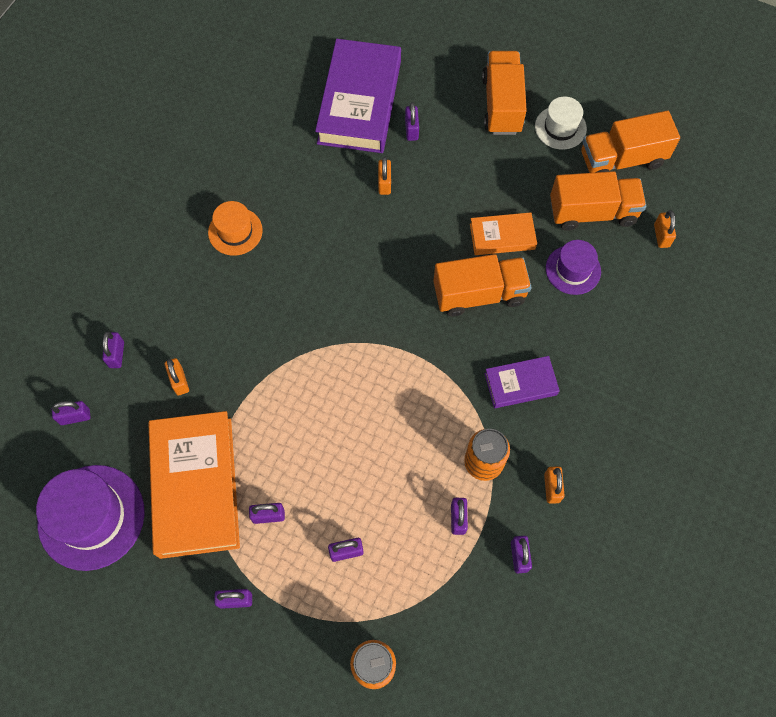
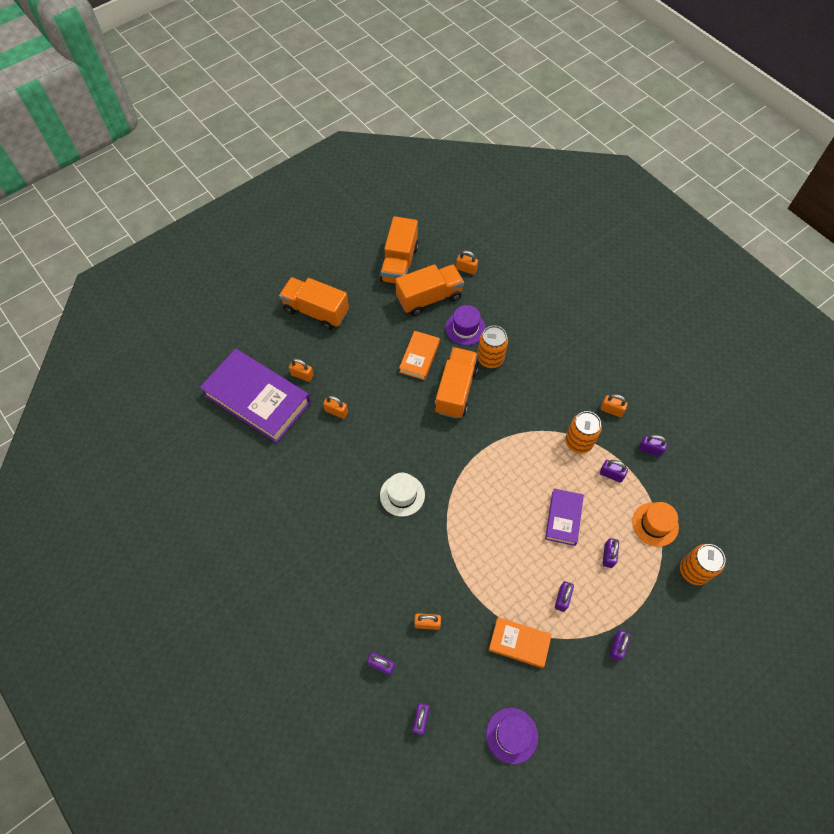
camera: 65 degrees left, 5 degrees down
(91, 517) = (512, 735): purple hat -> purple hat, size x0.58
(196, 486) = (519, 643): orange book -> orange book, size x0.51
(235, 231) = (319, 532): orange hat -> orange hat (655, 524)
(411, 130) = (302, 375): purple padlock -> orange padlock
(520, 384) = (533, 395): purple book -> purple book (563, 518)
(545, 315) = (490, 358): none -> orange can
(560, 127) = (355, 286): white hat -> white hat (402, 495)
(592, 212) = (429, 298): orange truck -> orange truck turned 45 degrees clockwise

